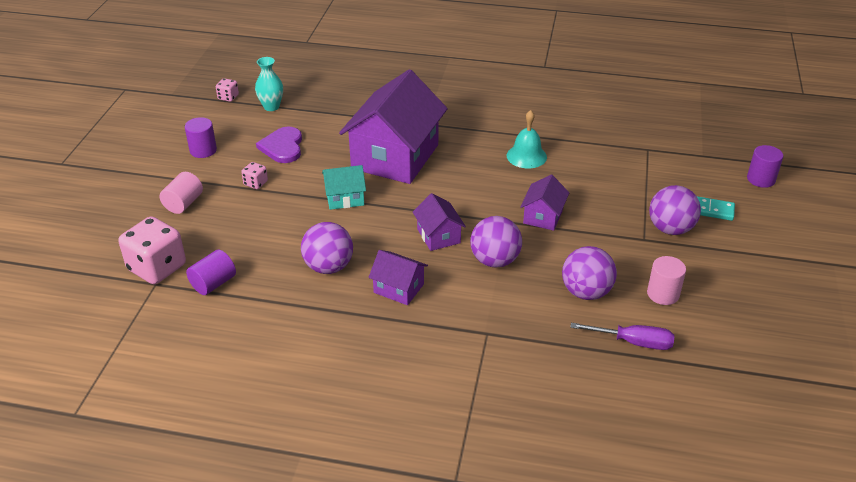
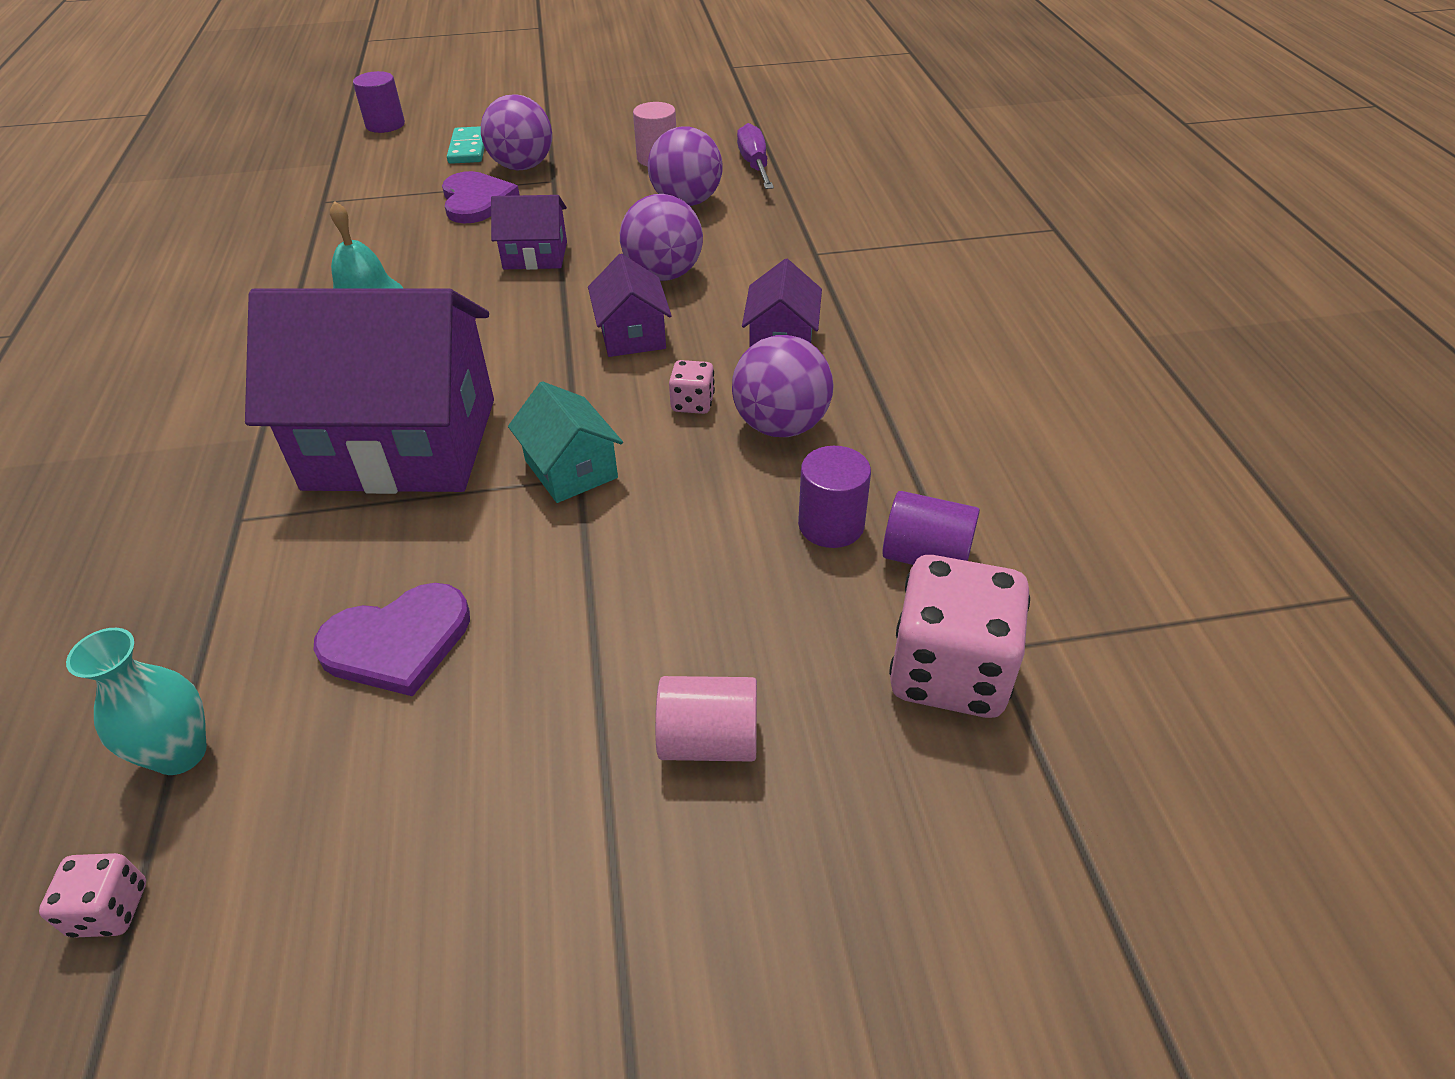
camera: 110 degrees left, 5 degrees up
(203, 150) = (451, 821): purple cylinder -> purple cylinder (831, 525)
(255, 183) = (571, 631): pink dice -> pink dice (692, 403)
(438, 236) = (632, 335): purple house -> purple house turned 60 degrees counterclockwise
(625, 204) = (476, 200): none -> purple heart

